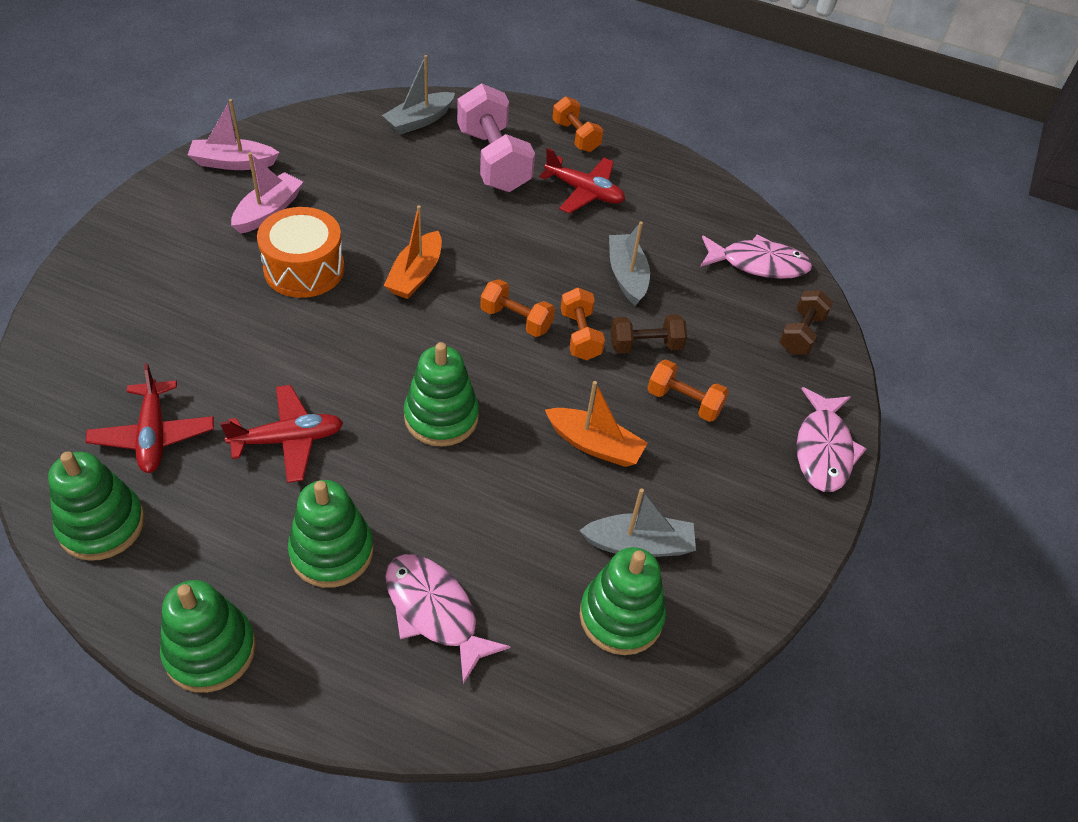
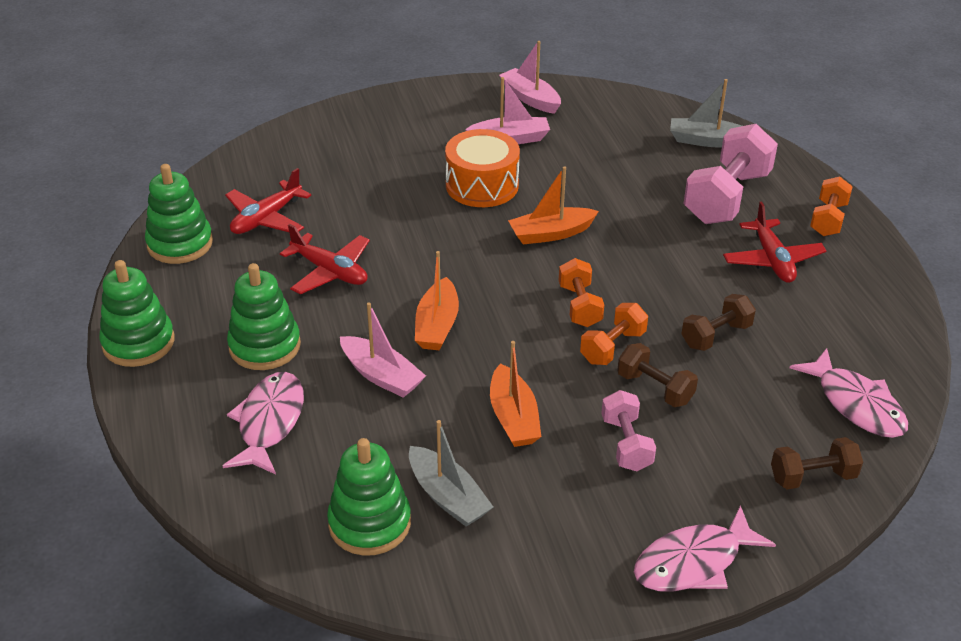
camera: 55 degrees right, 10 degrees down
(441, 417) = (437, 325): green stacking toy -> orange boat
(461, 494) = (381, 376): none -> pink boat
(627, 276) = (716, 335): grey boat -> brown dumbbell
(684, 402) = (626, 444): orange dumbbell -> pink dumbbell

